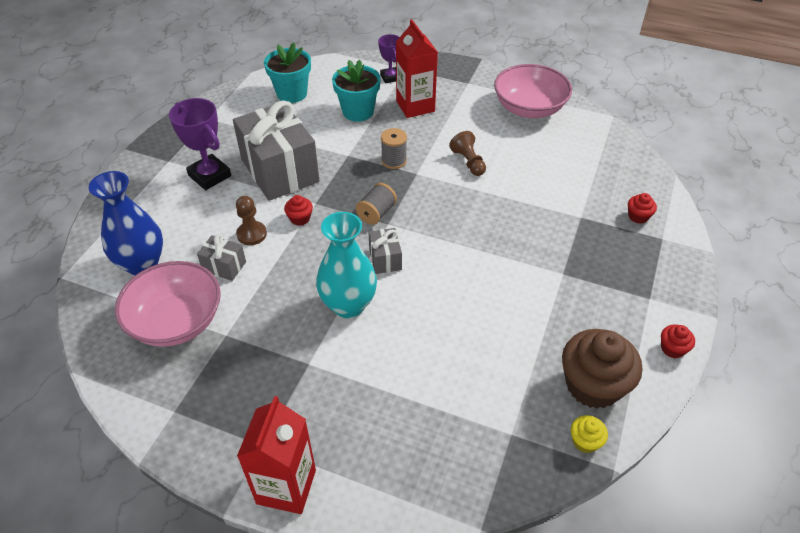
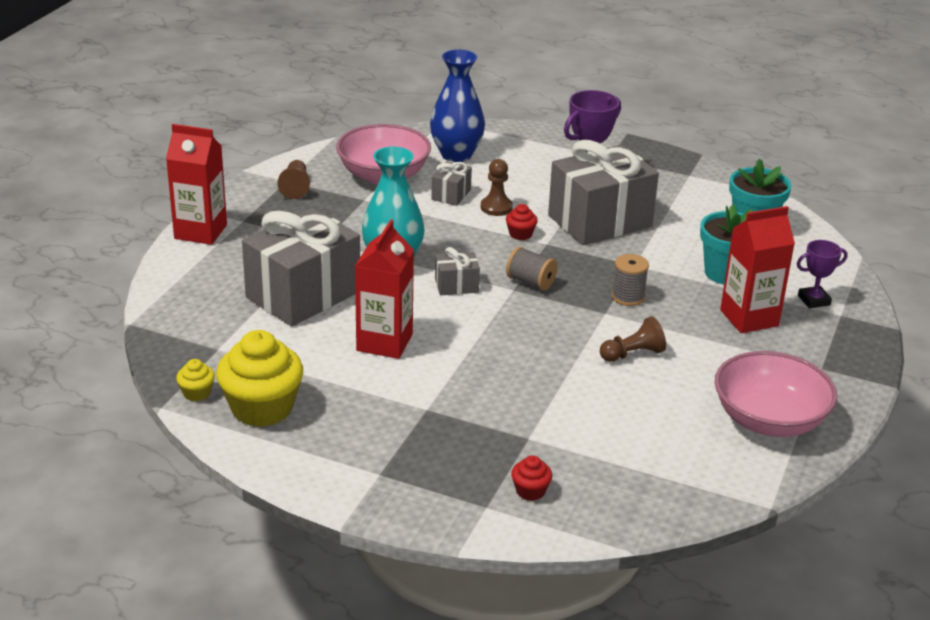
camera: 90 degrees right, 15 degrees down
(192, 400) = (295, 187): none -> brown pawn
(409, 371) = (303, 294): none -> grey gift
(478, 304) = (384, 342): none -> red carton
(593, 385) = (262, 408): brown cupcake -> yellow cupcake
(672, 348) = (299, 477): red cupcake -> none

